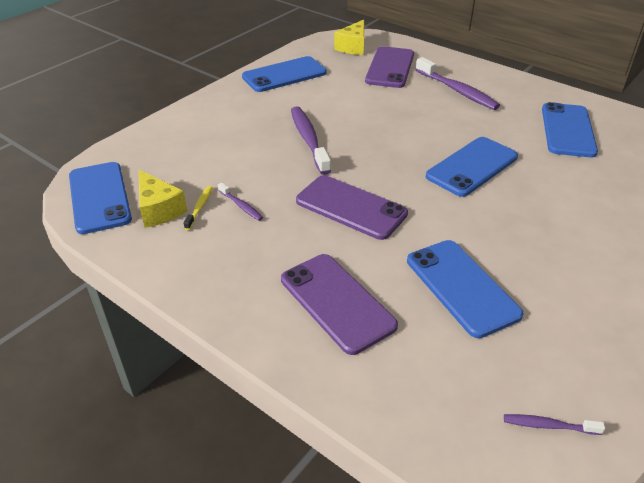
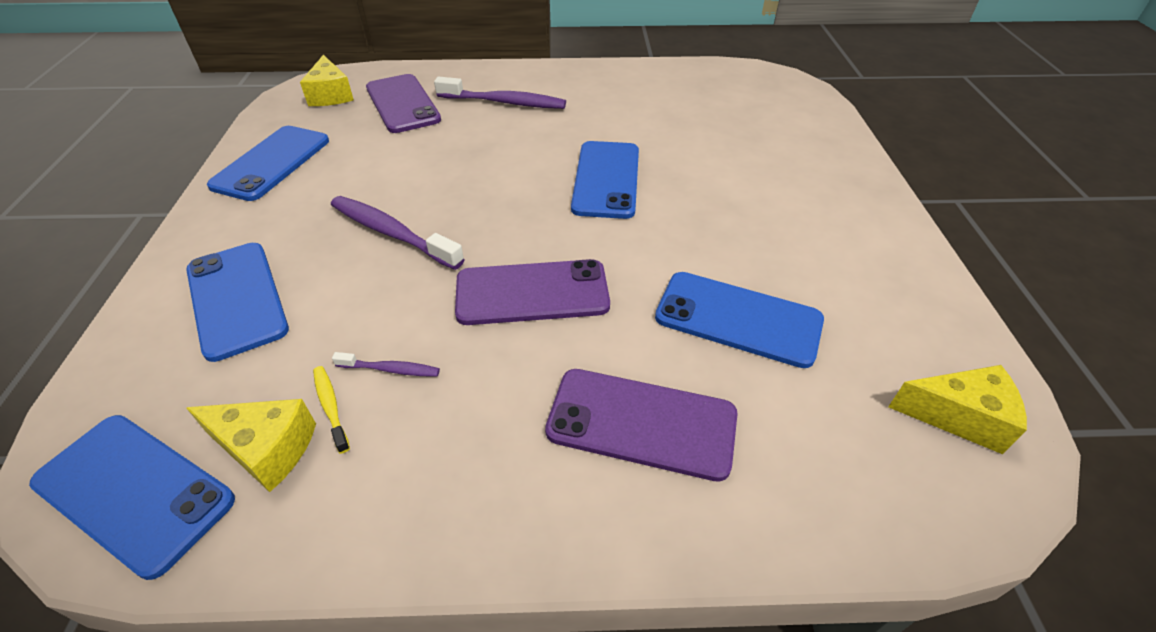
camera: 40 degrees left, 5 degrees up
(548, 425) = (959, 416): purple toothbrush -> yellow cheese
(568, 130) = (649, 102): blue phone -> blue phone (236, 299)

